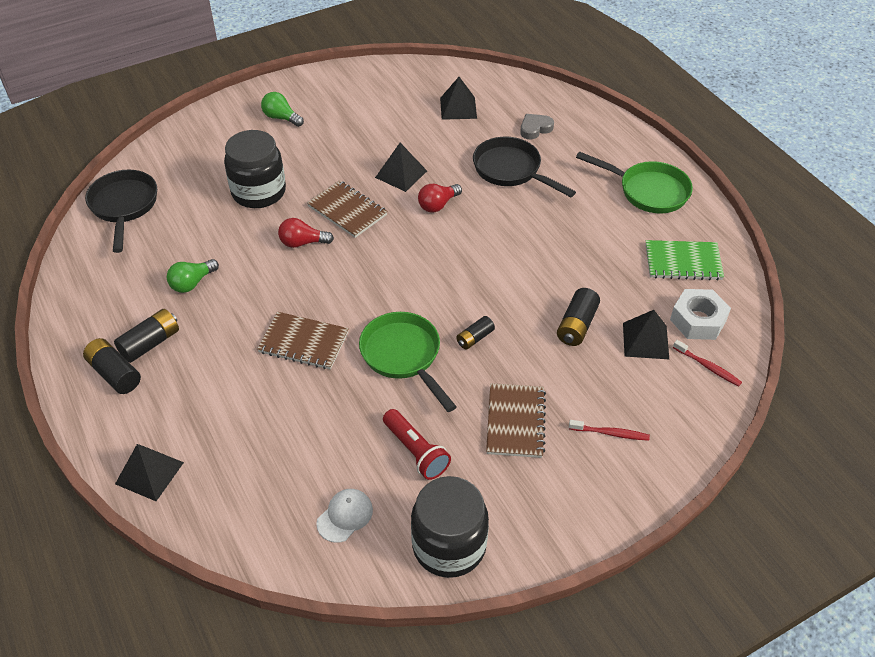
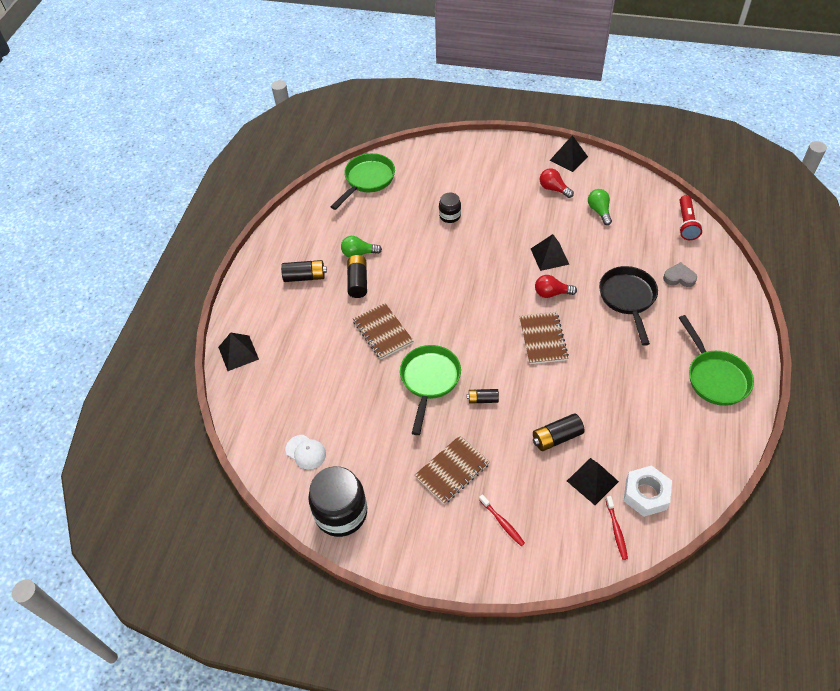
camera: 45 degrees right, 5 degrees up
(114, 374) = (272, 283): black battery -> black battery (357, 282)
(124, 206) = (367, 180): black pan -> green pan
(259, 192) = (450, 216): black jar -> black jar, size x0.52
(281, 118) = (512, 170): green light bulb -> green light bulb (599, 211)
(302, 243) = (443, 266): red light bulb -> red light bulb (553, 189)
(345, 516) = (306, 452): white cap -> white cap turned 45 degrees clockwise
(347, 211) = (490, 261): brown notebook -> brown notebook (542, 339)
(416, 451) = (378, 444): red flashlight -> red flashlight (686, 224)
(458, 108) = (638, 229): black pyramid -> black pyramid (568, 158)
(683, 262) = (682, 446): green notebook -> none

